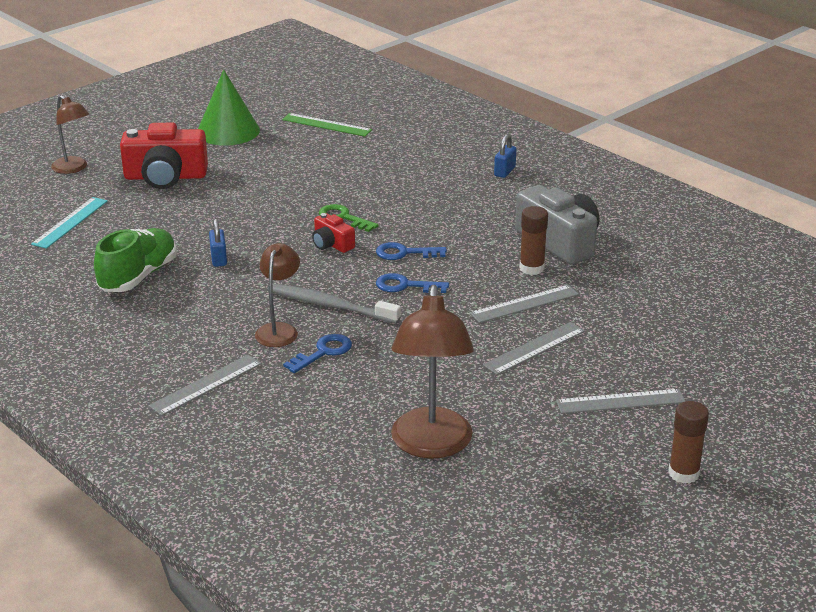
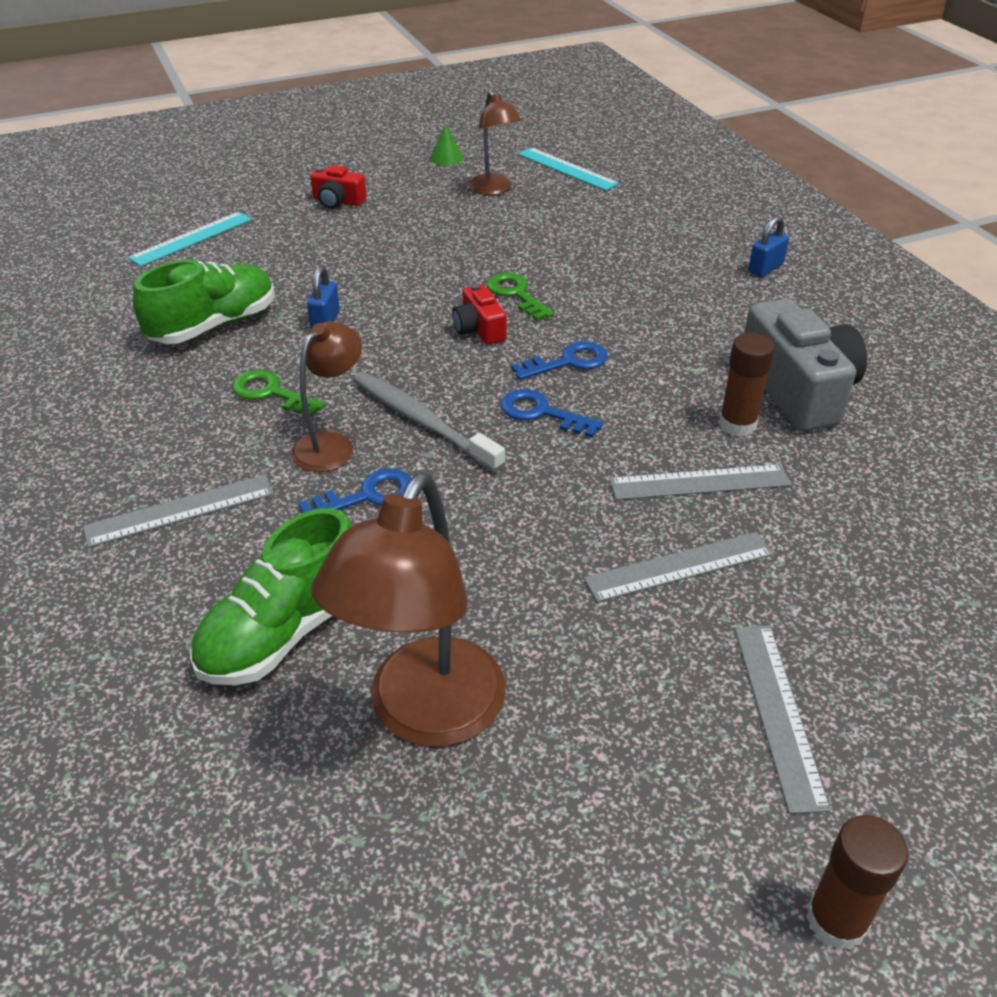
camera: 20 degrees right, 10 degrees up
(73, 168) = (245, 174): brown lamp -> brown lamp (494, 189)
(165, 177) = (338, 201): red camera -> red camera, size x0.51
(214, 309) = (271, 393): none -> green key
(228, 131) = (446, 158): green cone -> green cone, size x0.43
(322, 428) = (283, 632): none -> green shoe
(326, 125) = (567, 169): green ruler -> turquoise ruler
(404, 253) = (568, 362): blue key -> blue key turned 135 degrees clockwise
(620, 401) = (778, 713): grey ruler -> grey ruler turned 75 degrees clockwise

